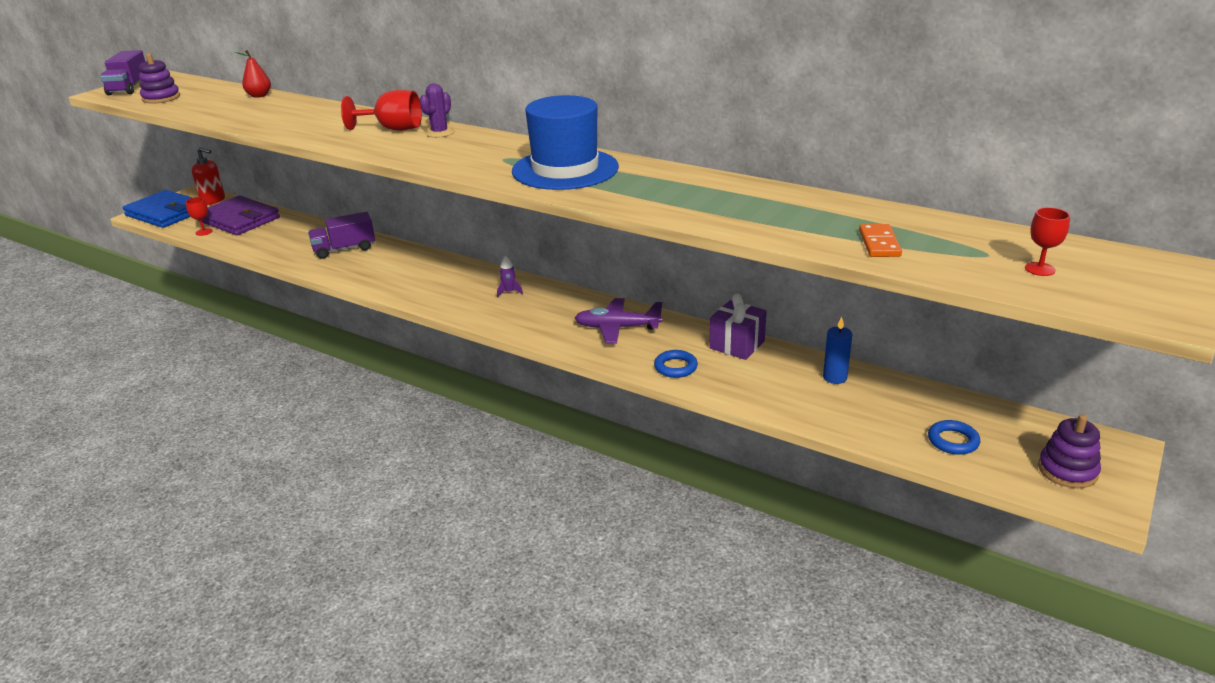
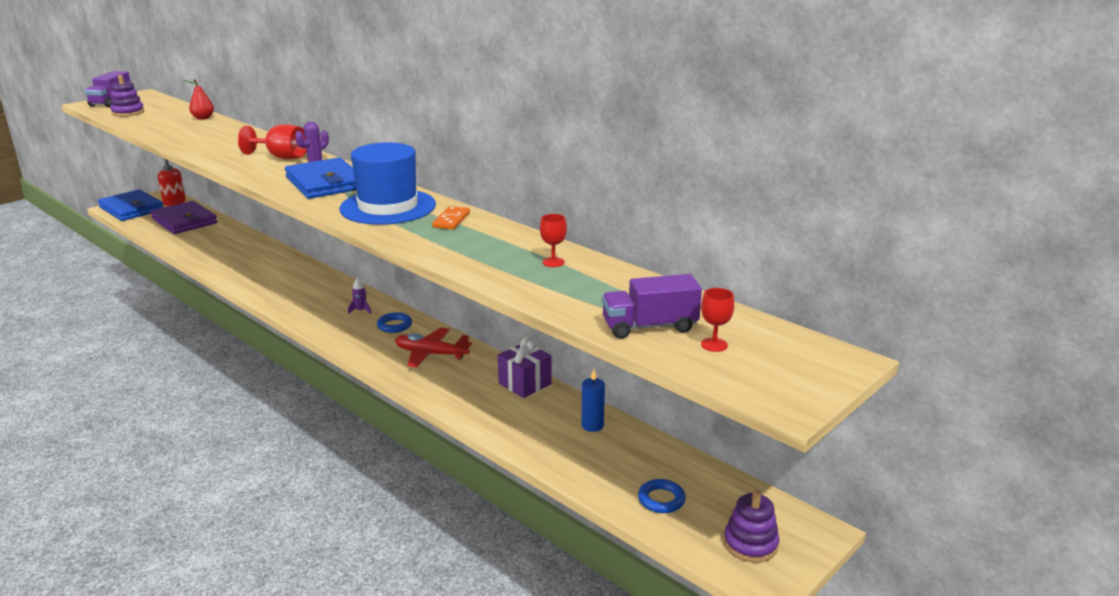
camera: 10 degrees right, 5 degrees down
(204, 232) = (150, 228): red goblet -> red goblet (553, 262)
(344, 249) = (251, 256): purple truck -> purple truck (649, 327)
(470, 151) = (325, 183): none -> blue wallet
(617, 328) = (431, 354): purple plane -> red plane
(675, 367) = (458, 396): blue ring -> blue ring (394, 325)
(879, 243) = (592, 303): orange domino -> orange domino (451, 220)

